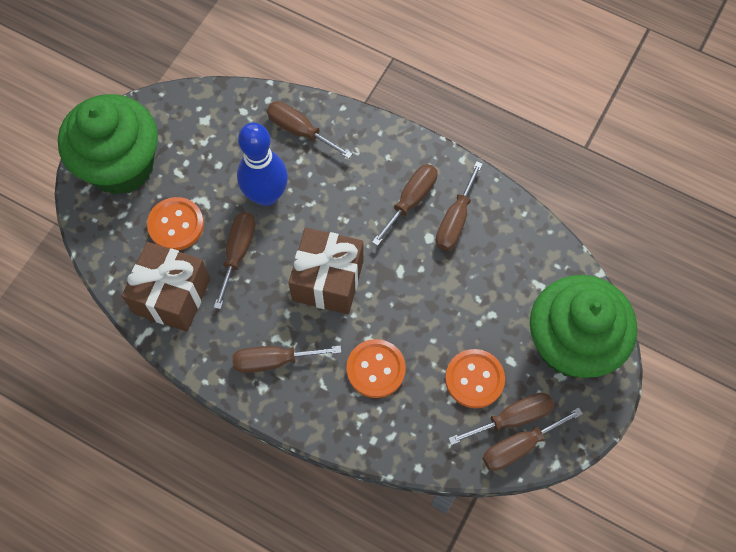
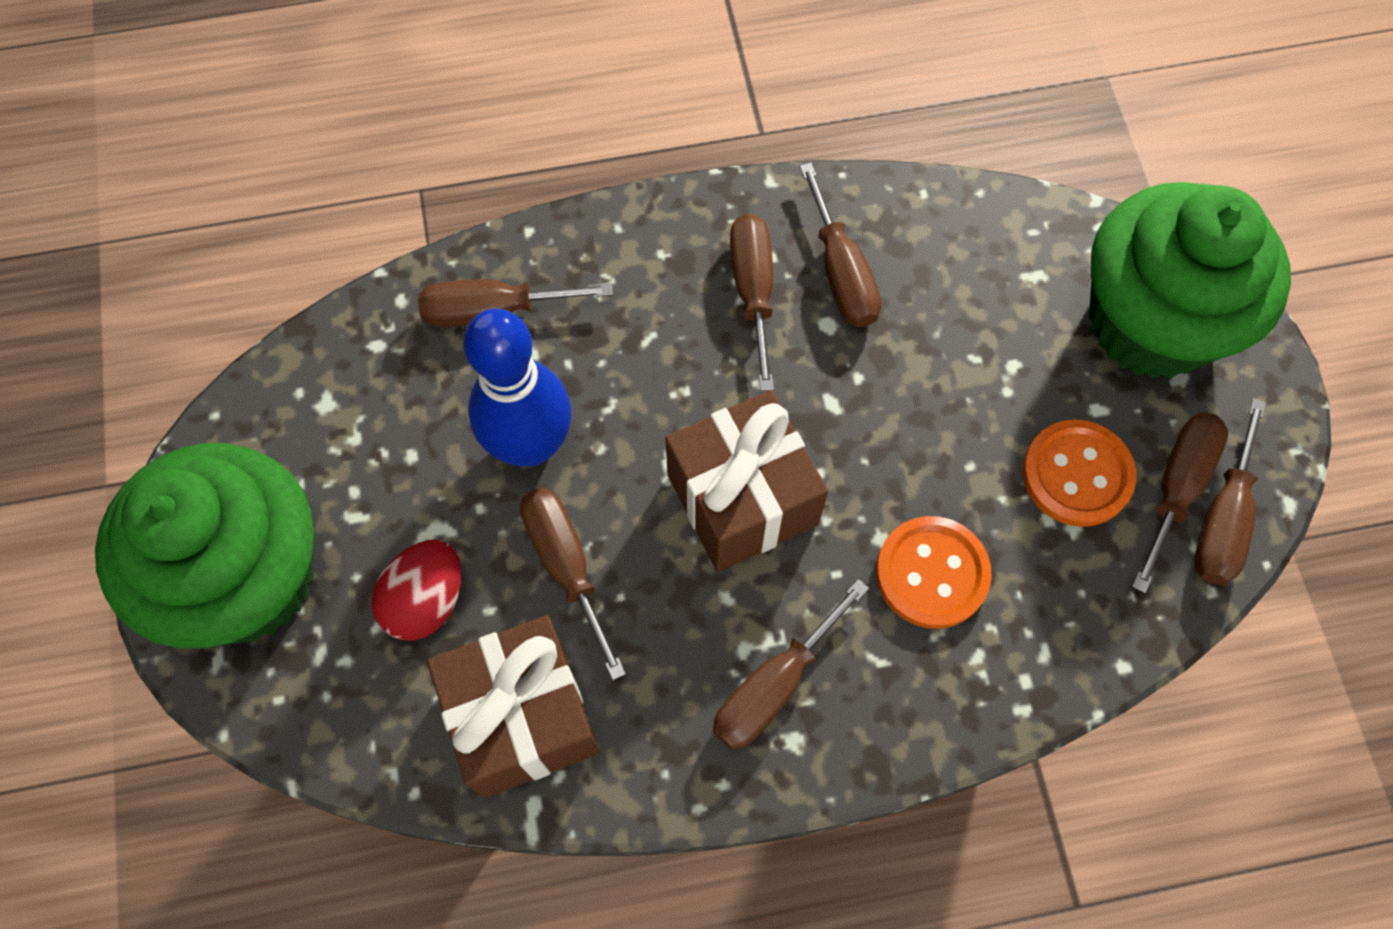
camera: 40 degrees left, 0 degrees up
(176, 225) = (426, 600): orange button -> red egg

